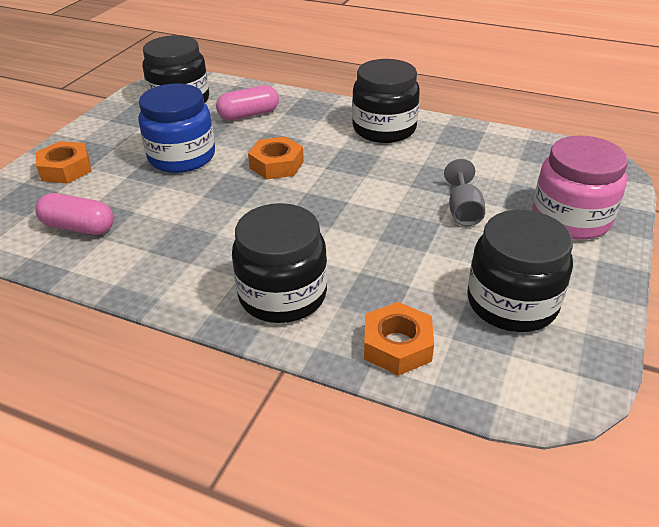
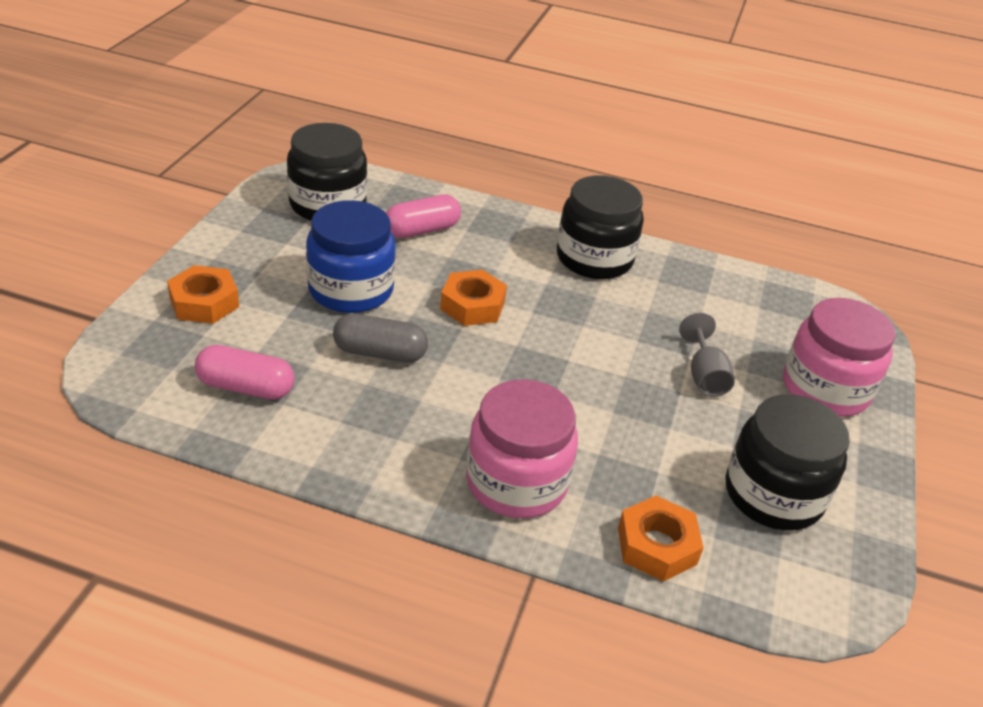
camera: 10 degrees left, 0 degrees up
(193, 200) = (380, 353): none -> grey capsule
(282, 295) = (516, 482): black jar -> pink jar

